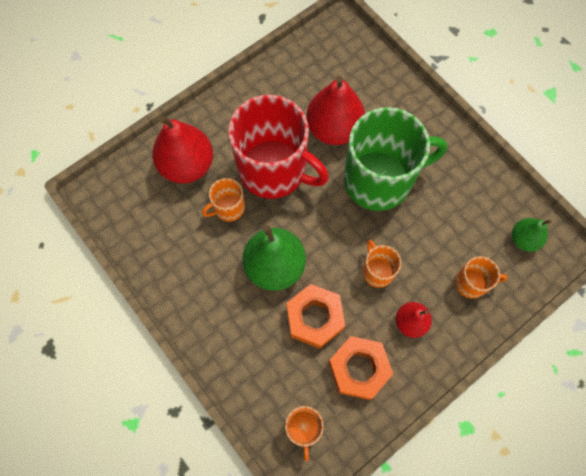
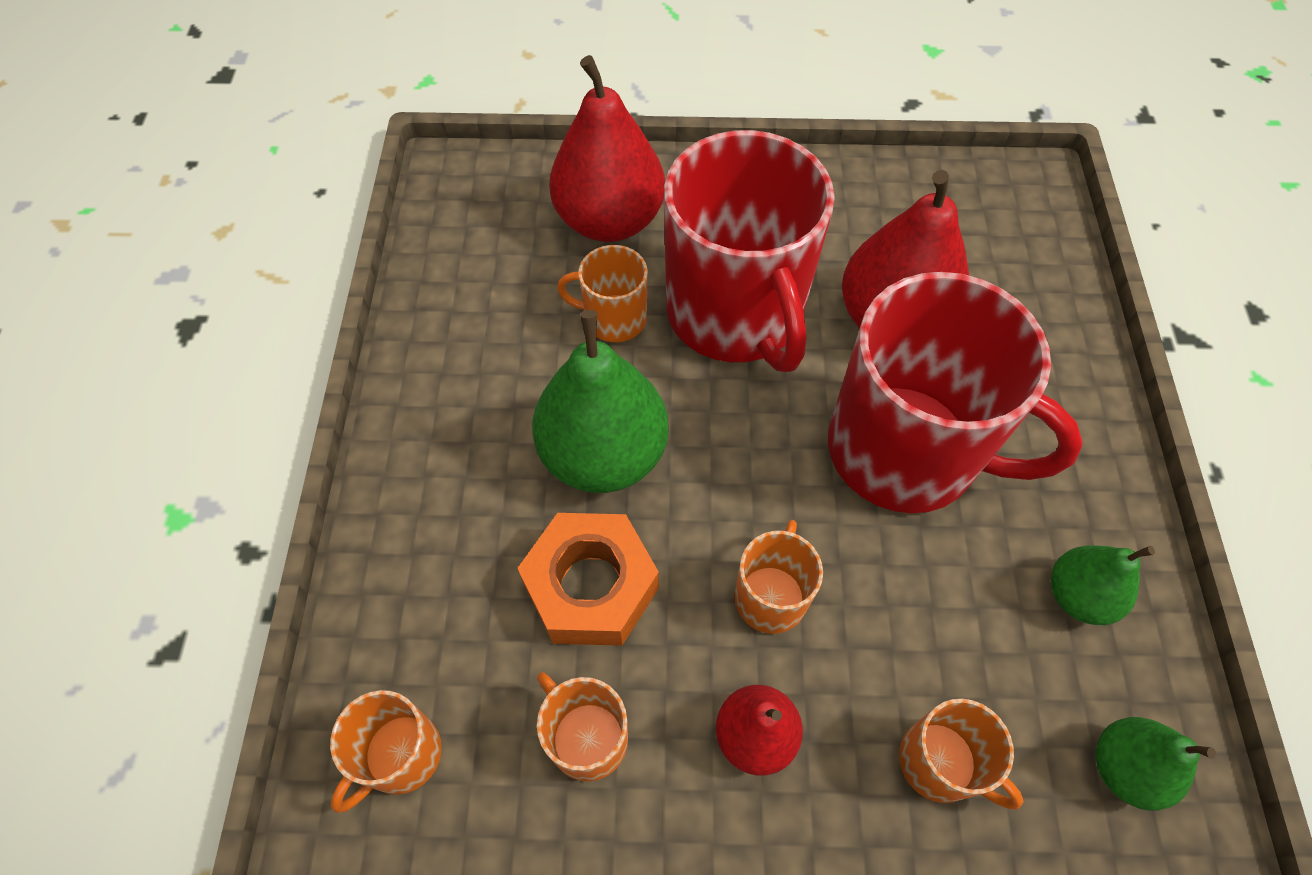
camera: 40 degrees right, 10 degrees down
(358, 369) = (586, 737): orange nut -> orange mug
(379, 180) = (907, 450): green mug -> red mug
(472, 191) = (1078, 596): none -> green pear

